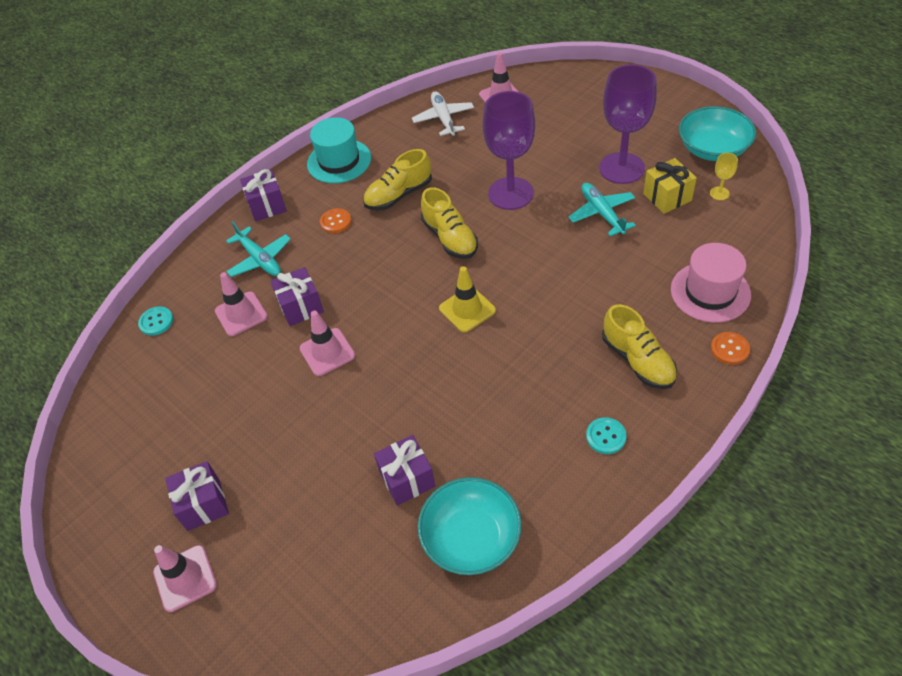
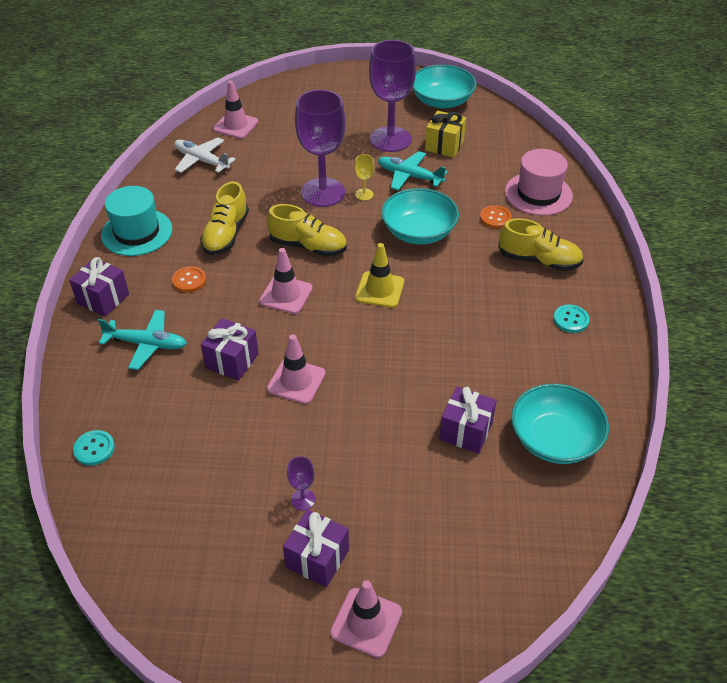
camera: 45 degrees left, 5 degrees down
(239, 451) = (303, 499): none -> purple goblet
(241, 314) = (179, 396): pink traffic cone -> pink traffic cone (286, 295)
(555, 272) = (418, 232): none -> turquoise bowl
(719, 193) = (477, 128): yellow goblet -> yellow goblet (364, 194)
(729, 349) = (588, 223): orange button -> orange button (495, 218)

